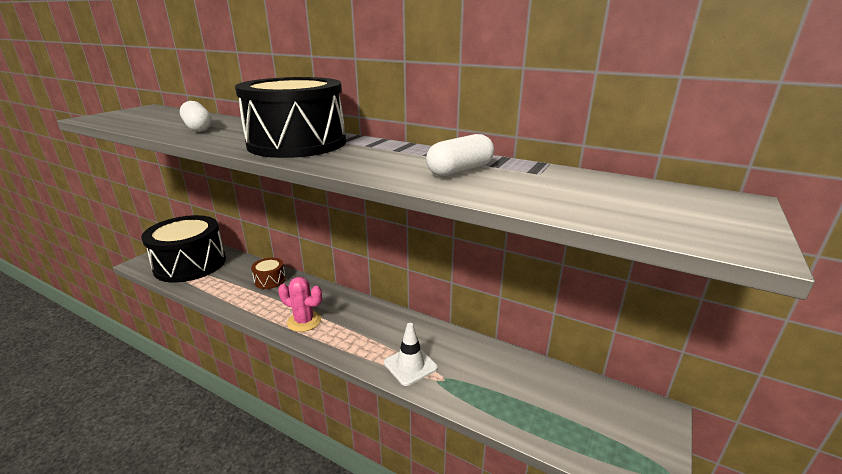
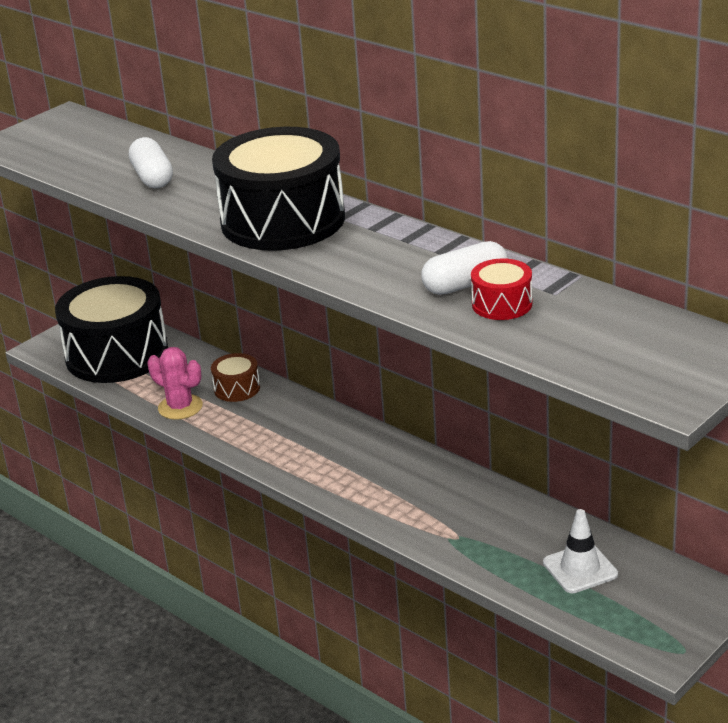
camera: 15 degrees right, 5 degrees up
(304, 321) = (285, 452): pink cactus -> pink cactus (180, 407)
(410, 365) = (419, 518): white traffic cone -> white traffic cone (580, 568)
(500, 181) = (502, 304): none -> red drum

